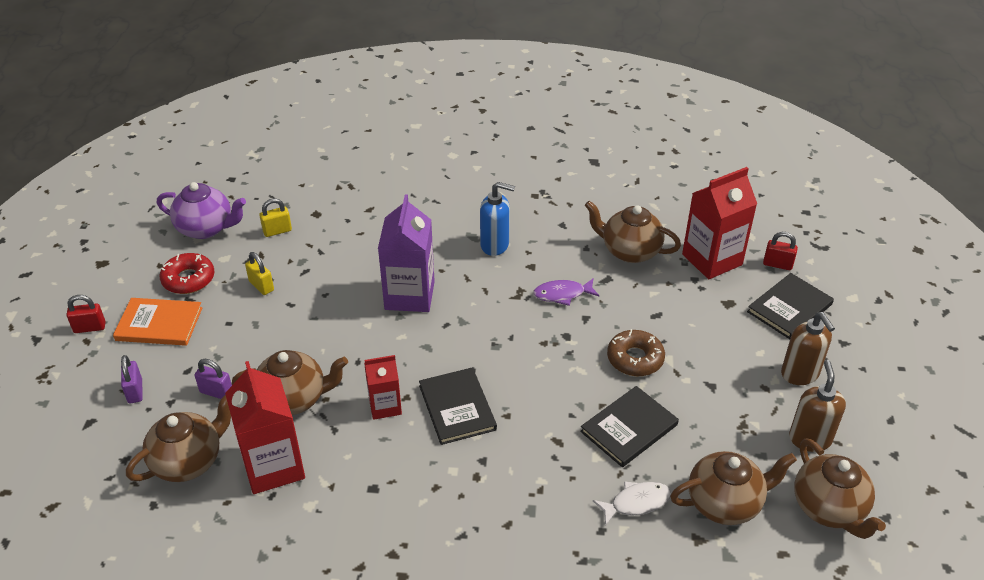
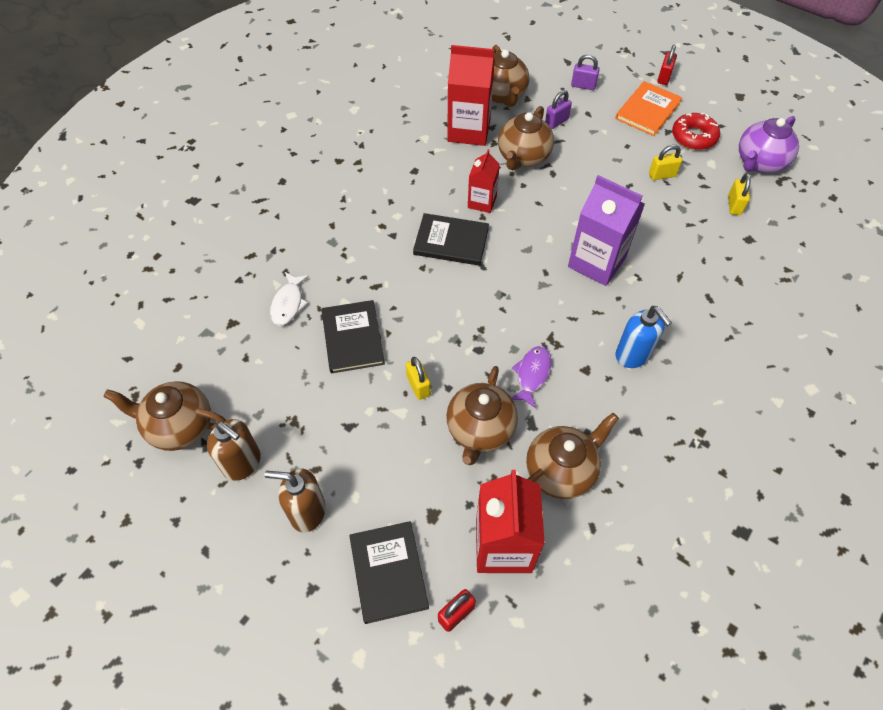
camera: 120 degrees right, 15 degrees up
(495, 245) = (633, 355): blue soap dispenser -> blue soap dispenser turned 75 degrees counterclockwise
(635, 359) = (418, 386): brown donut -> yellow padlock
(725, 503) = (242, 359): brown teapot -> brown teapot (480, 430)

